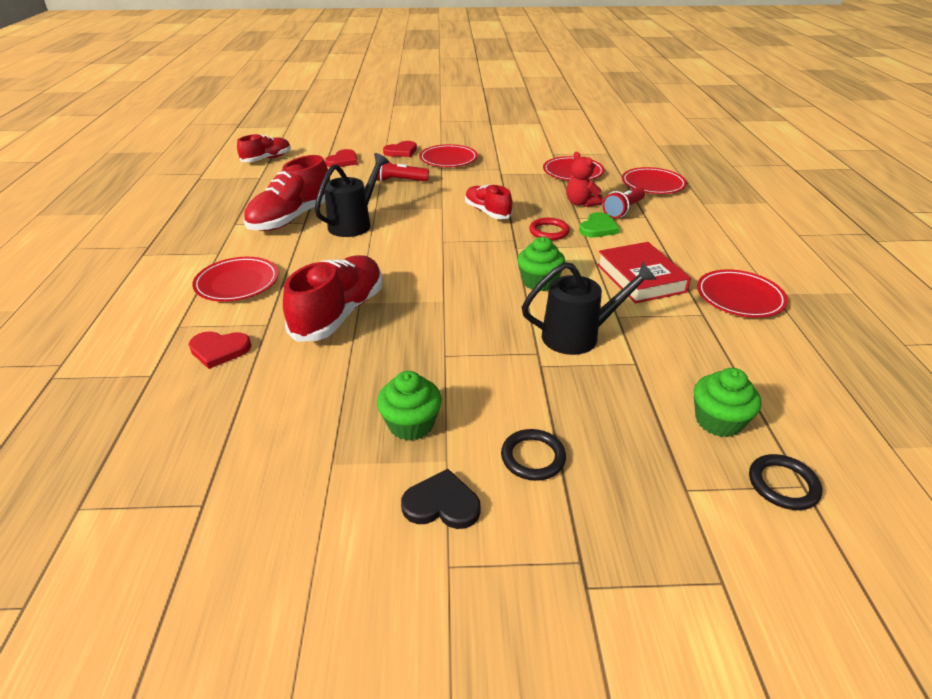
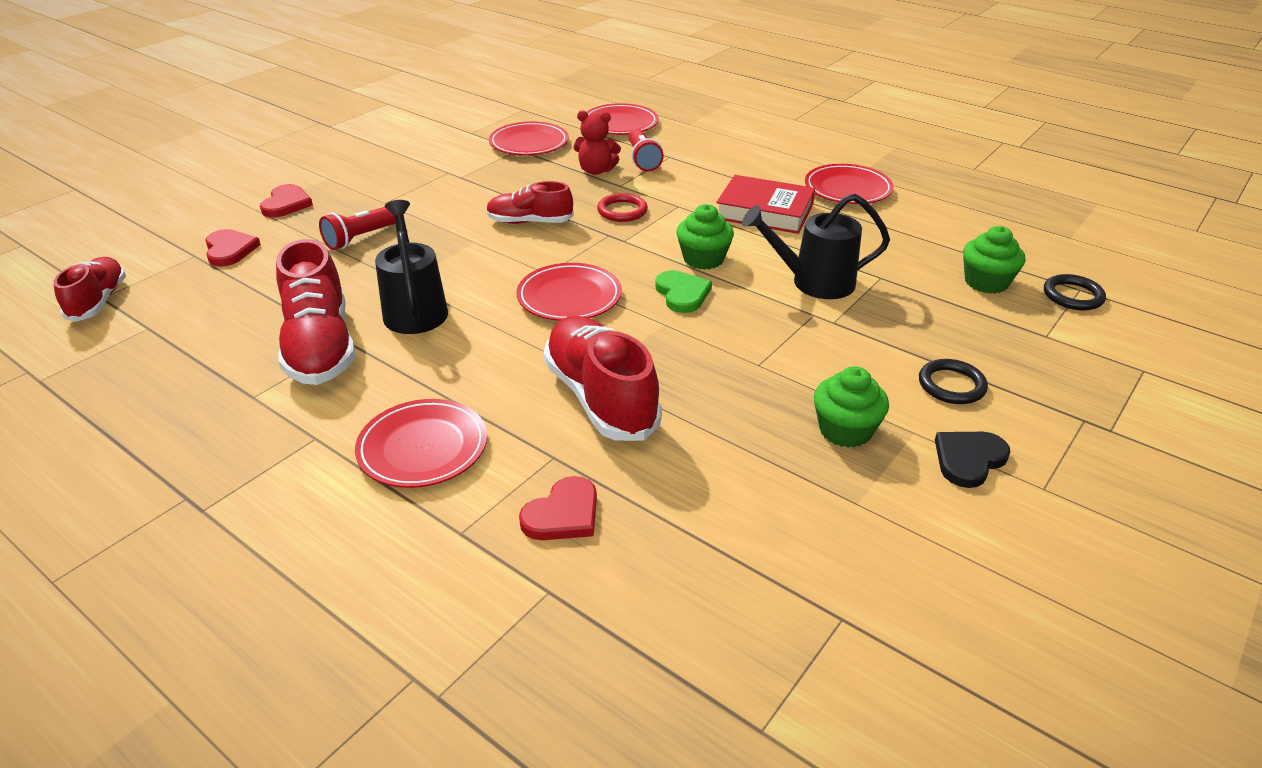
camera: 50 degrees left, 0 degrees up
(448, 159) = (368, 187): red plate -> red plate (569, 297)
(579, 336) = (813, 282): black watering can -> black watering can turned 120 degrees counterclockwise
(598, 228) = (654, 186): green heart -> green heart (682, 294)

